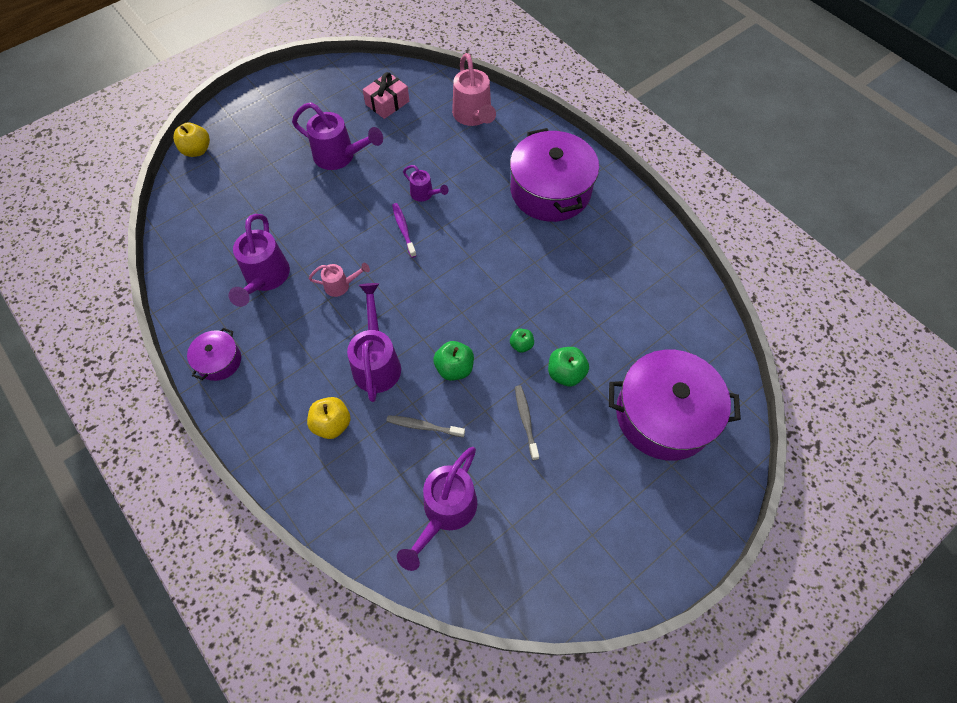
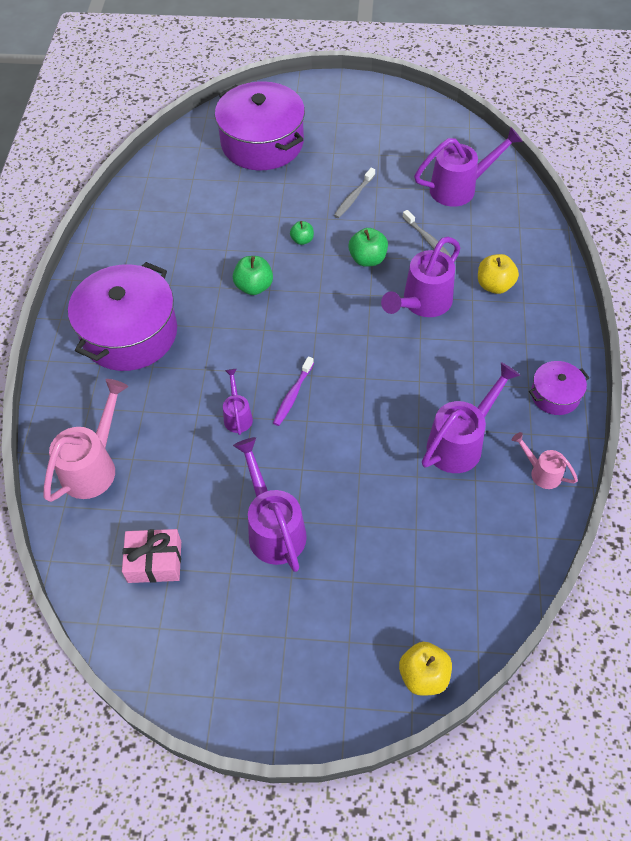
camera: 135 degrees left, 5 degrees down
(341, 285) = (397, 385): pink watering can -> pink watering can (541, 472)
(565, 373) = (293, 203): green apple -> green apple (254, 286)

